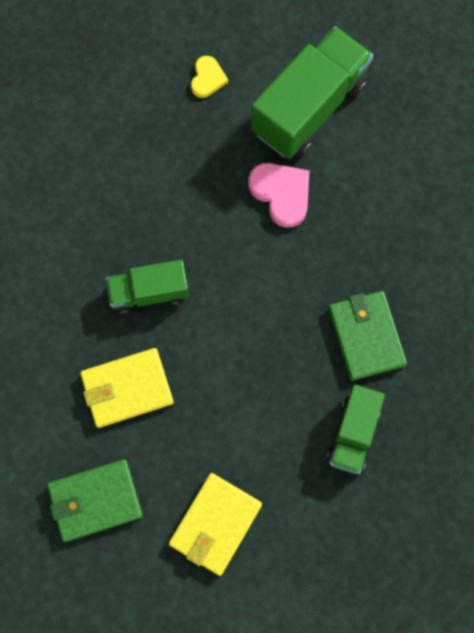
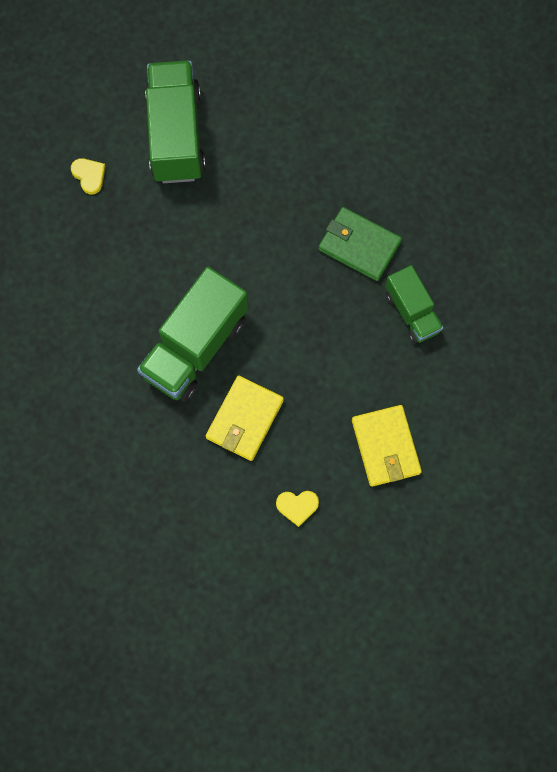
camera: 45 degrees left, 0 degrees up
(95, 501) = (297, 506): green wallet -> yellow heart
(149, 293) = (195, 347): green truck -> green truck, size x1.73
(281, 194) = (215, 206): pink heart -> none

